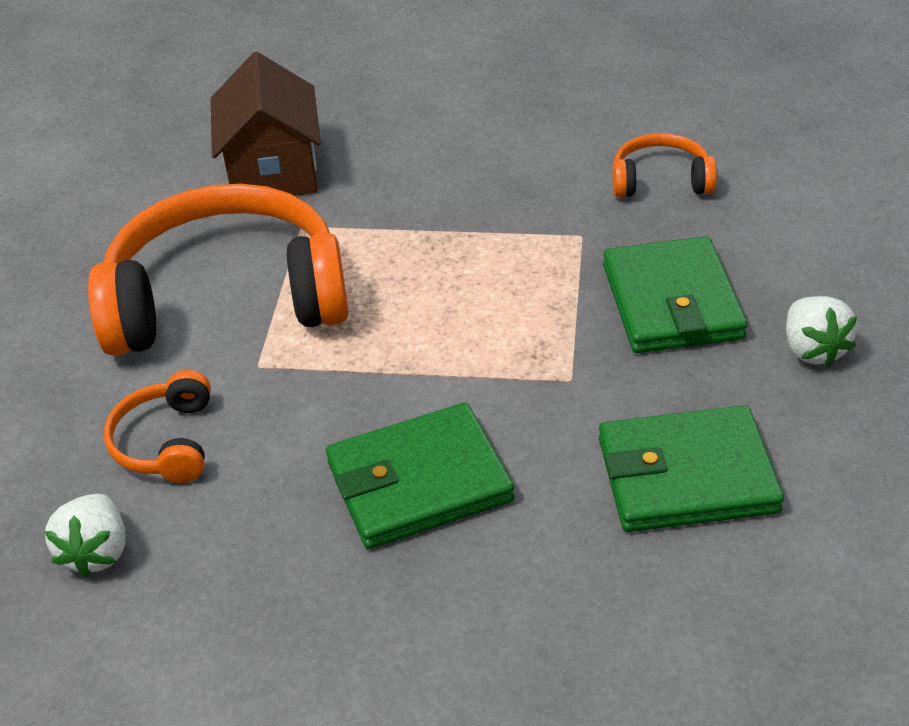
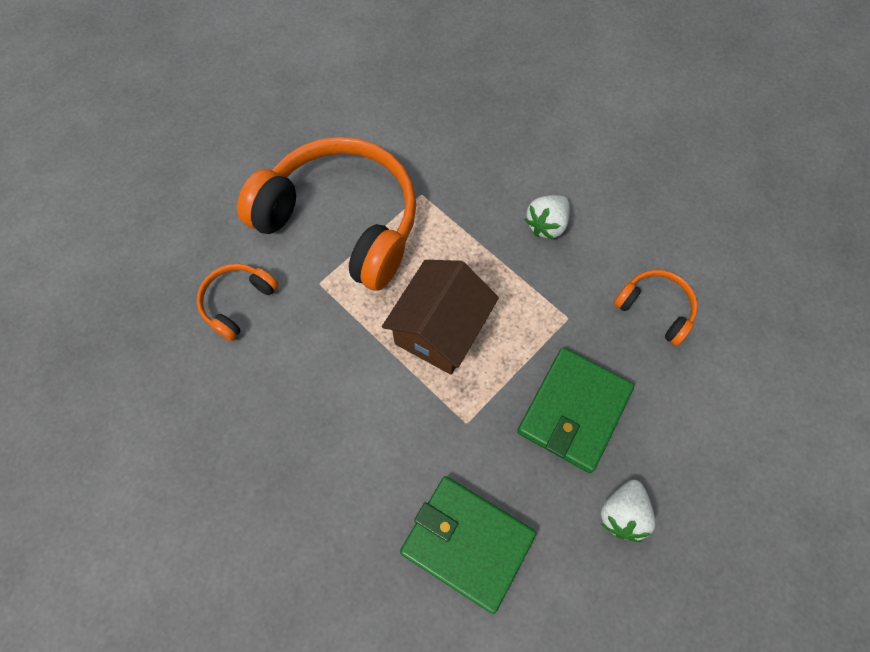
camera: 35 degrees right, 25 degrees up
(96, 552) = (155, 350): white strawberry -> white strawberry (546, 224)
(273, 171) = (441, 138): brown house -> brown house (440, 330)
(419, 482) = (331, 429): green wallet -> none

